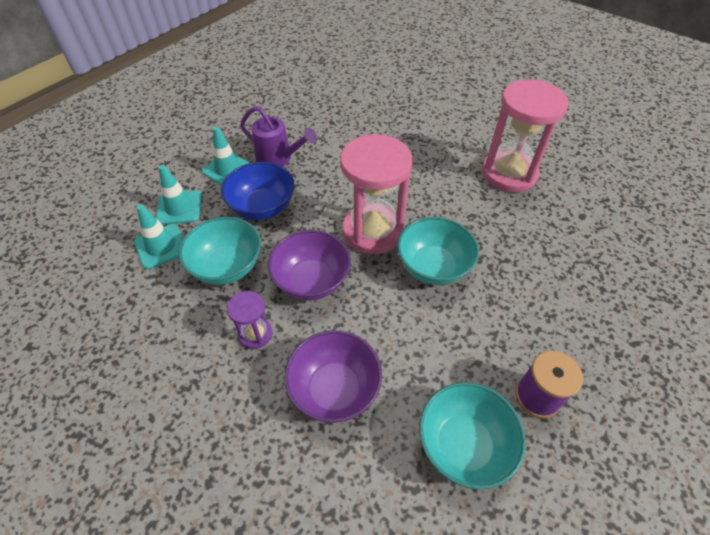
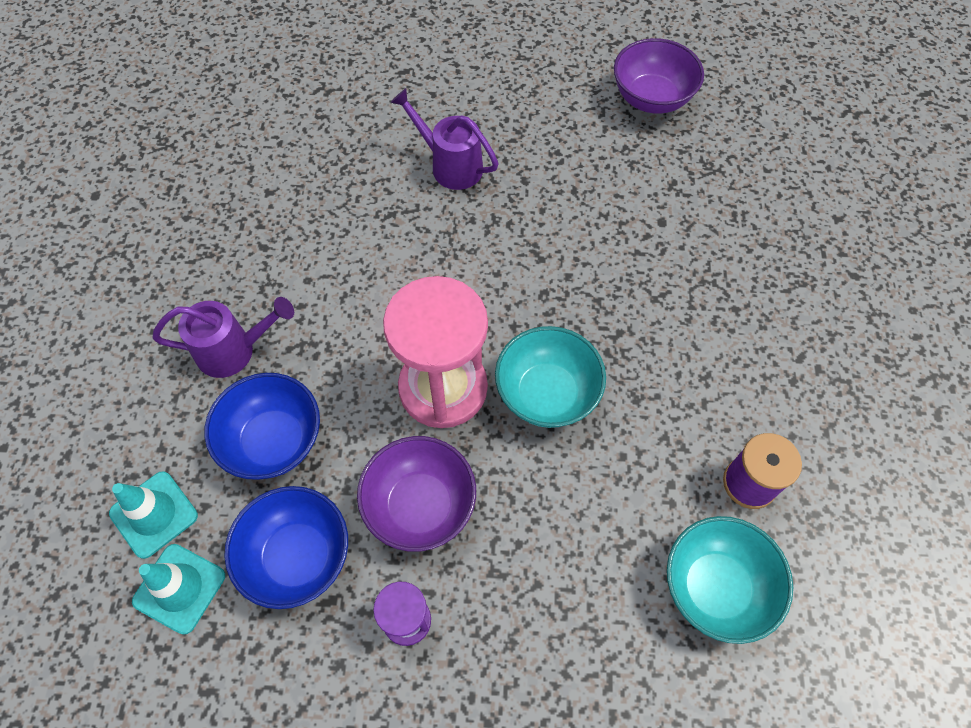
camera: 35 degrees left, 10 degrees up
(227, 169) = (174, 411): turquoise traffic cone -> none
(227, 266) = (297, 556): turquoise bowl -> blue bowl
(334, 389) = (547, 622): purple bowl -> purple bowl (651, 98)
(464, 130) = (450, 165): none -> purple watering can
(509, 173) = (546, 205): pink hourglass -> none

